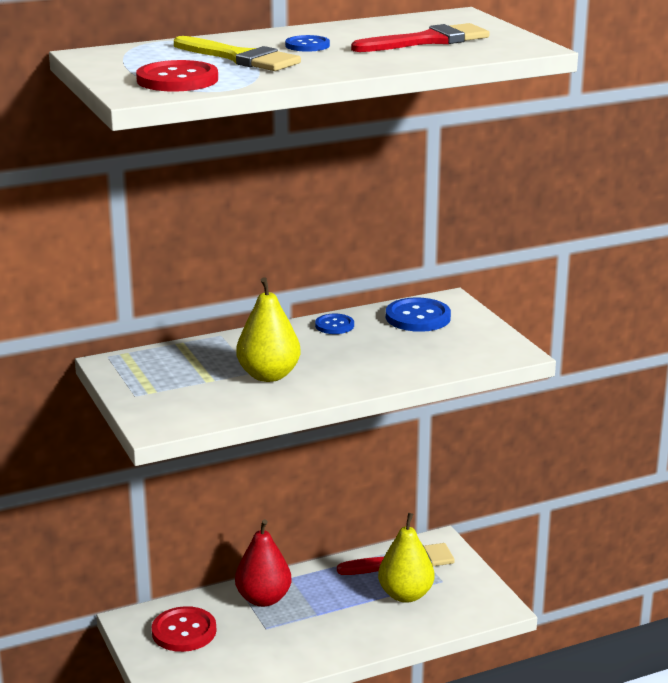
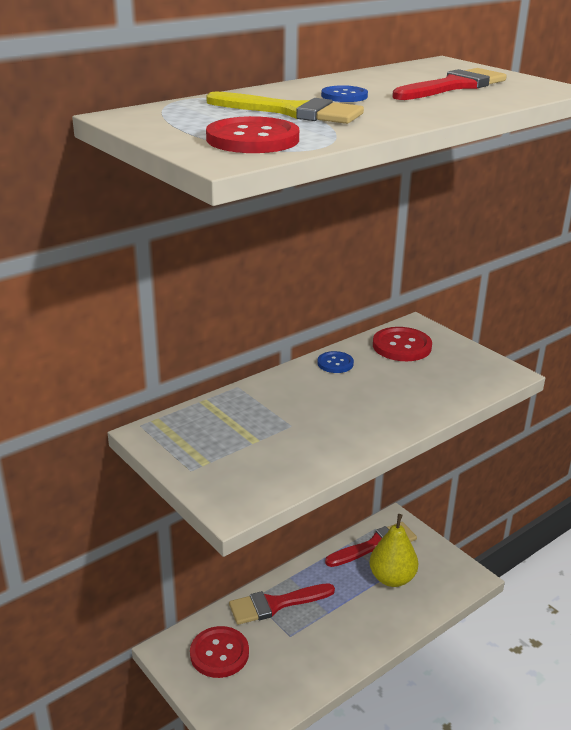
camera: 15 degrees left, 5 degrees up
(263, 599) = (275, 604): red pear -> red brush
(268, 375) = (308, 427): yellow pear -> none
(418, 317) = (402, 346): blue button -> red button

